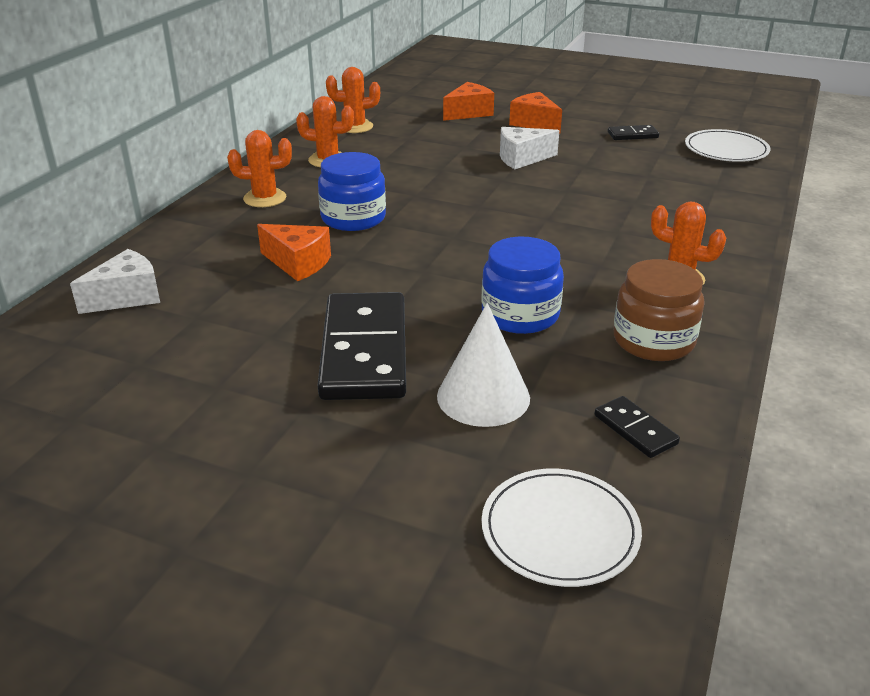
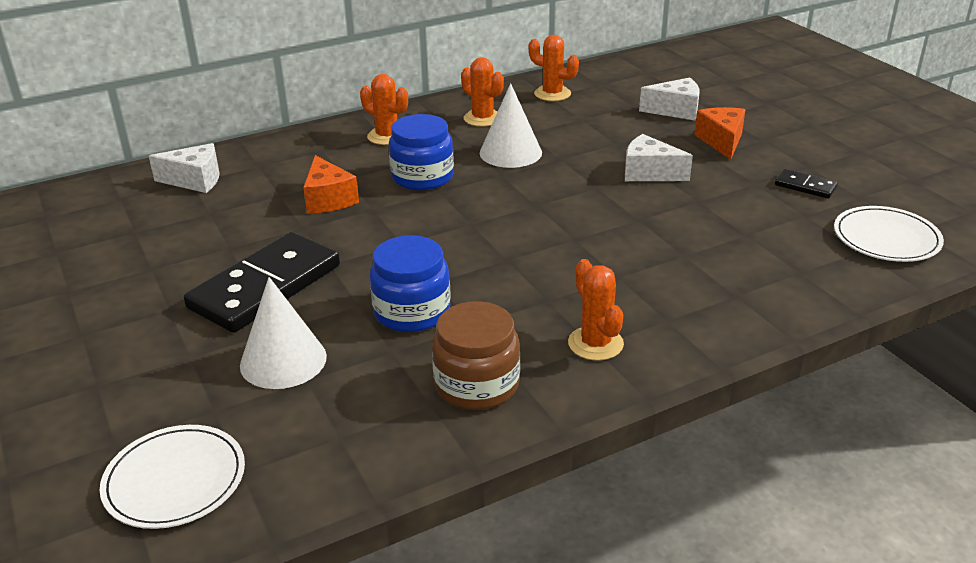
camera: 40 degrees right, 0 degrees up
(395, 177) = (510, 152): none -> white cone
(469, 113) = (675, 110): orange cheese -> white cheese
(635, 429) = (340, 444): black domino -> none

